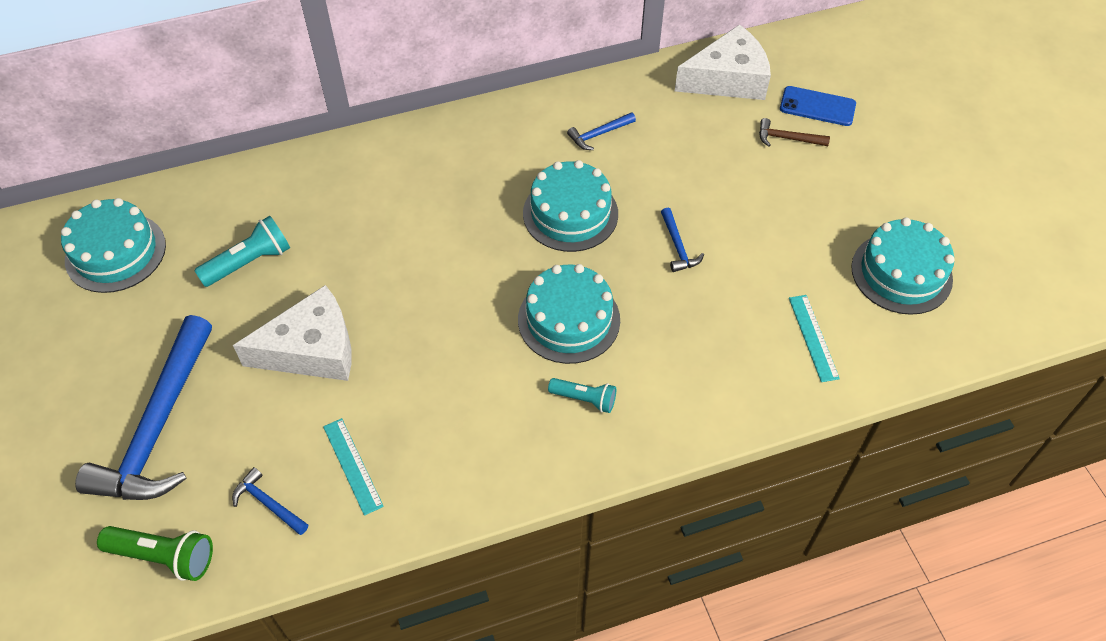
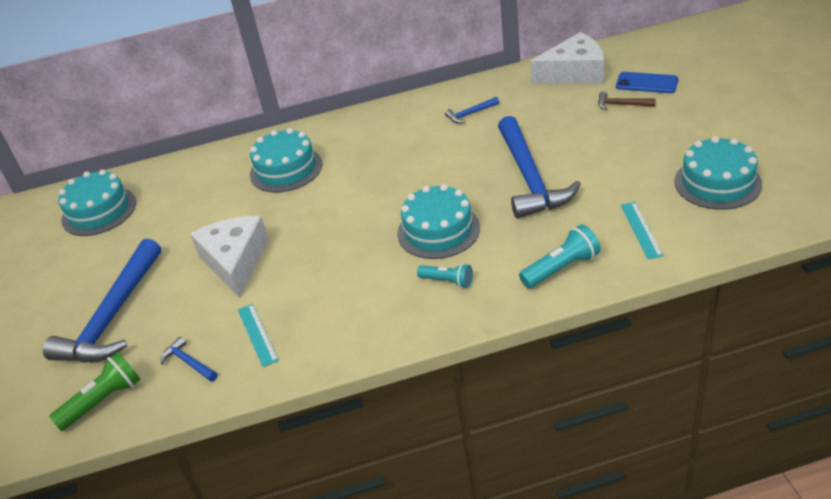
camera: 10 degrees right, 15 degrees down
(164, 556) = (103, 401): green flashlight -> green flashlight turned 60 degrees counterclockwise
(249, 262) = (195, 210): turquoise flashlight -> turquoise flashlight (561, 268)
(312, 349) = (235, 261): white cheese -> white cheese turned 90 degrees counterclockwise
(570, 213) = (444, 164): turquoise cake -> turquoise cake (286, 169)
(677, 246) = (529, 178): blue hammer -> blue hammer, size x2.43

